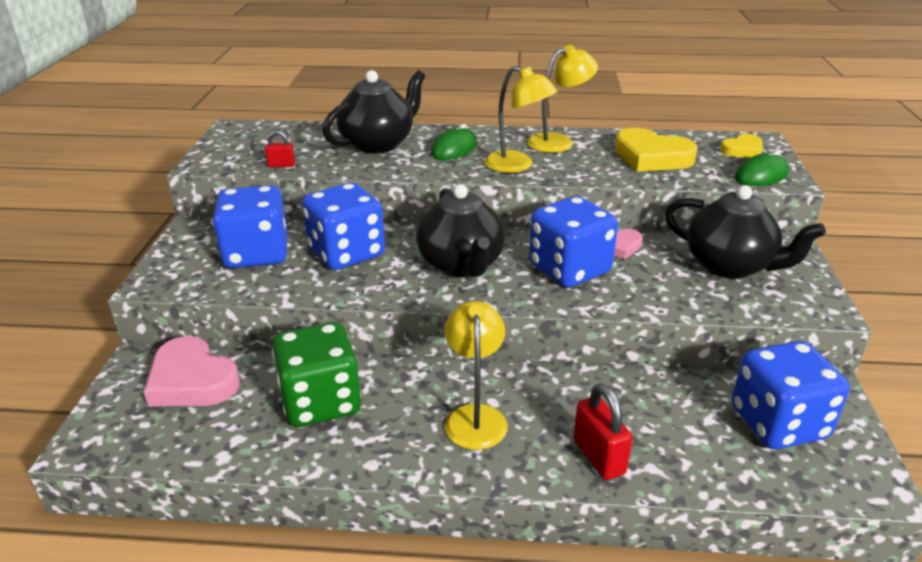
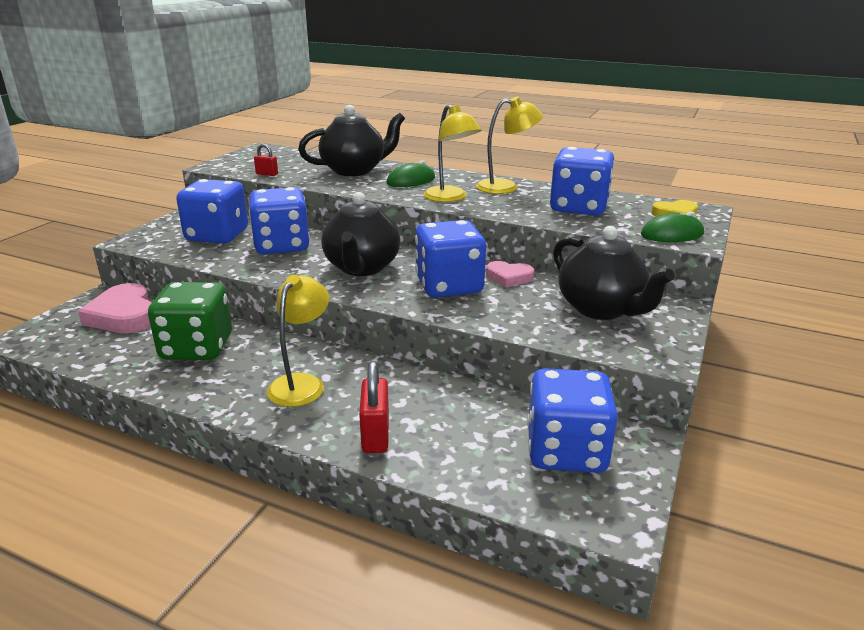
camera: 20 degrees right, 5 degrees down
(651, 157) = (578, 208): yellow heart -> blue dice

